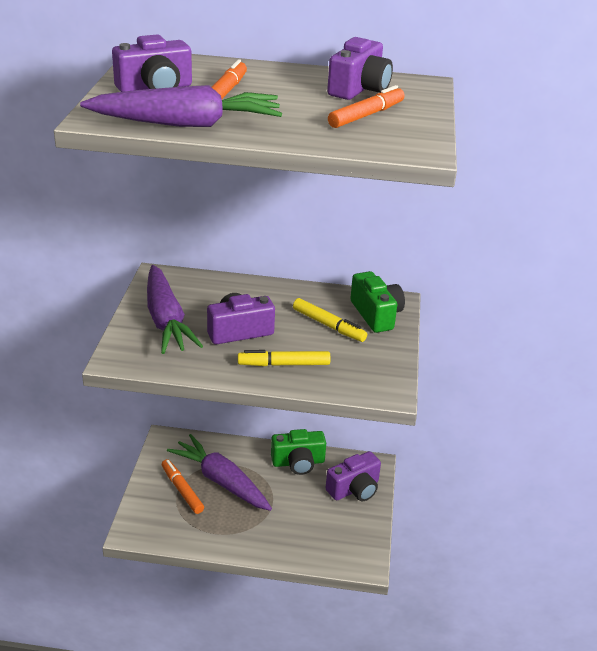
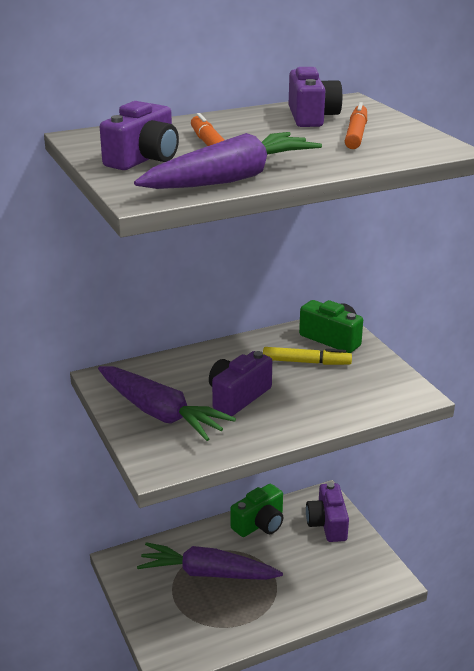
camera: 30 degrees left, 5 degrees down
(182, 490) = (179, 599): orange marker -> none
(284, 364) = (309, 408): yellow marker -> none
(354, 489) = (327, 524): purple camera -> purple camera turned 150 degrees clockwise

